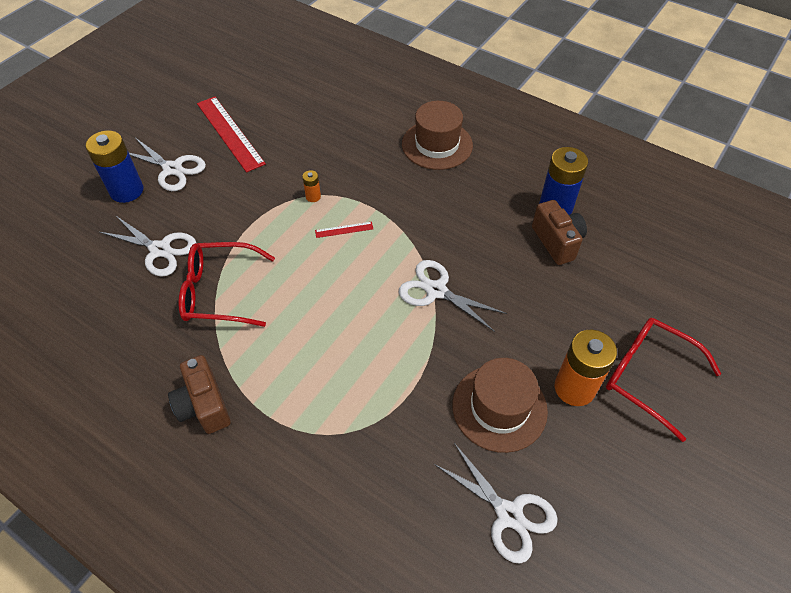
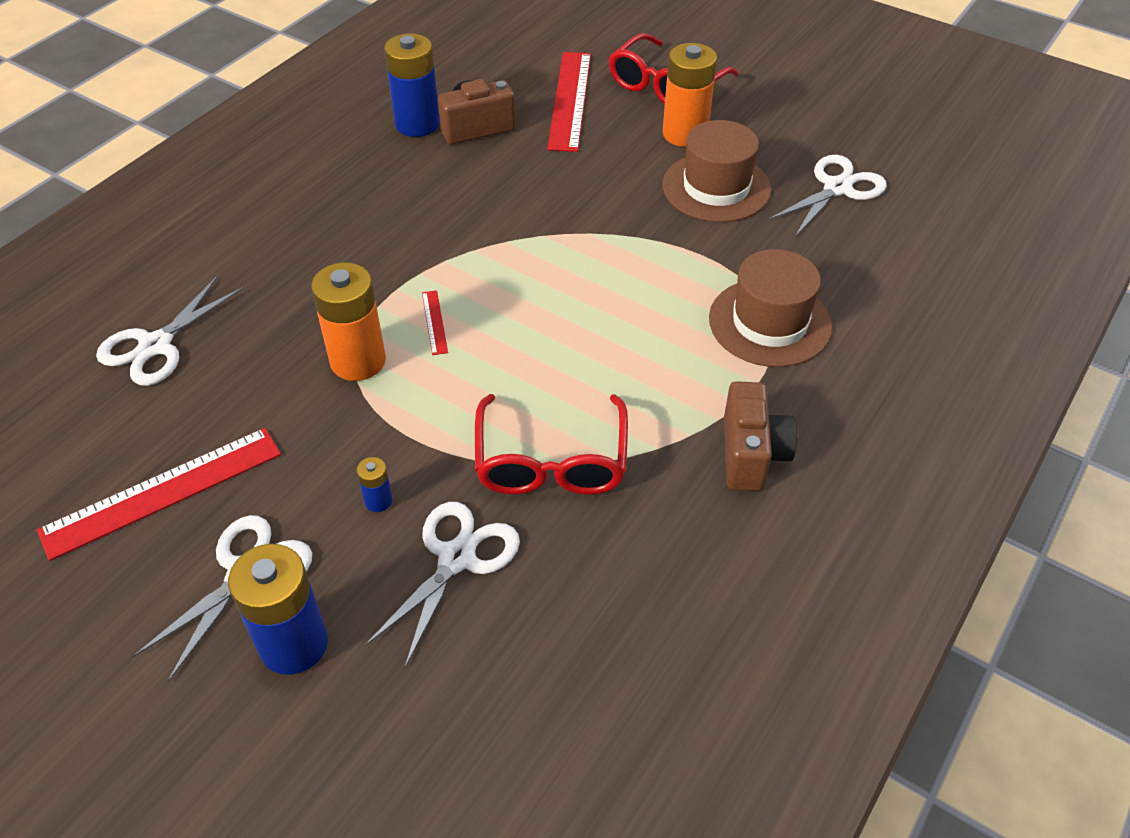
camera: 90 degrees left, 5 degrees down
(204, 405) = (751, 454): brown camera -> brown camera turned 60 degrees counterclockwise
(206, 214) = (378, 501): none -> blue battery
(313, 196) = (358, 361): orange battery -> orange battery, size x2.20
(436, 291) = (552, 231): white scissors -> white scissors (156, 345)
(437, 145) = (269, 223): brown hat -> brown hat (770, 322)
(608, 302) = (570, 100): none -> red ruler

